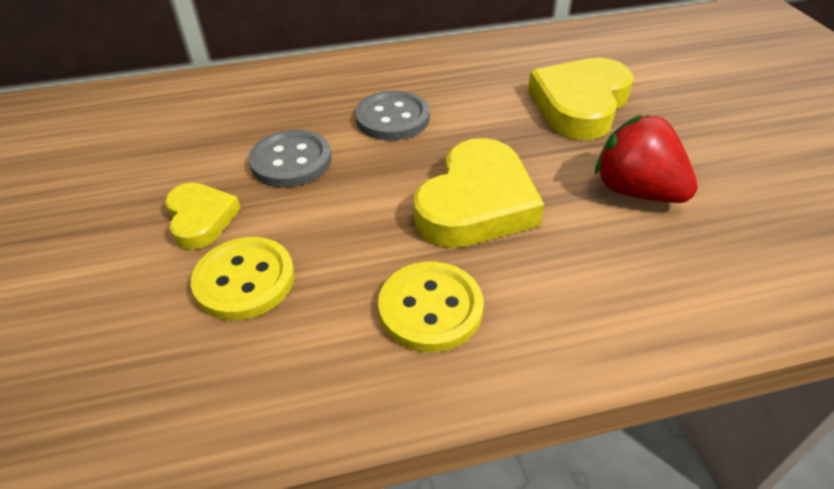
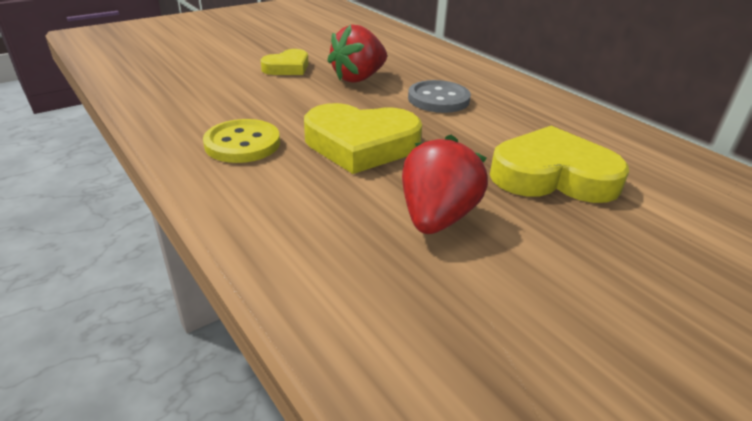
camera: 65 degrees right, 10 degrees down
(245, 280) = (243, 88): yellow button -> none
(291, 161) = (358, 78): grey button -> red strawberry

